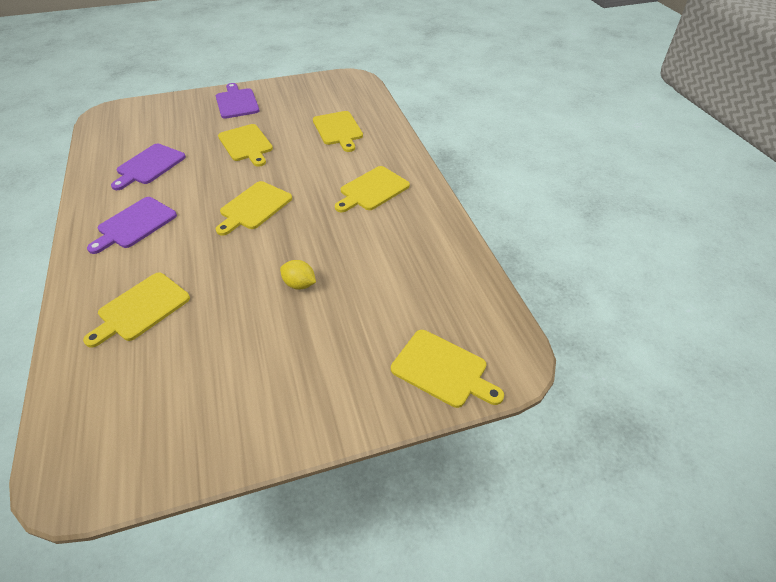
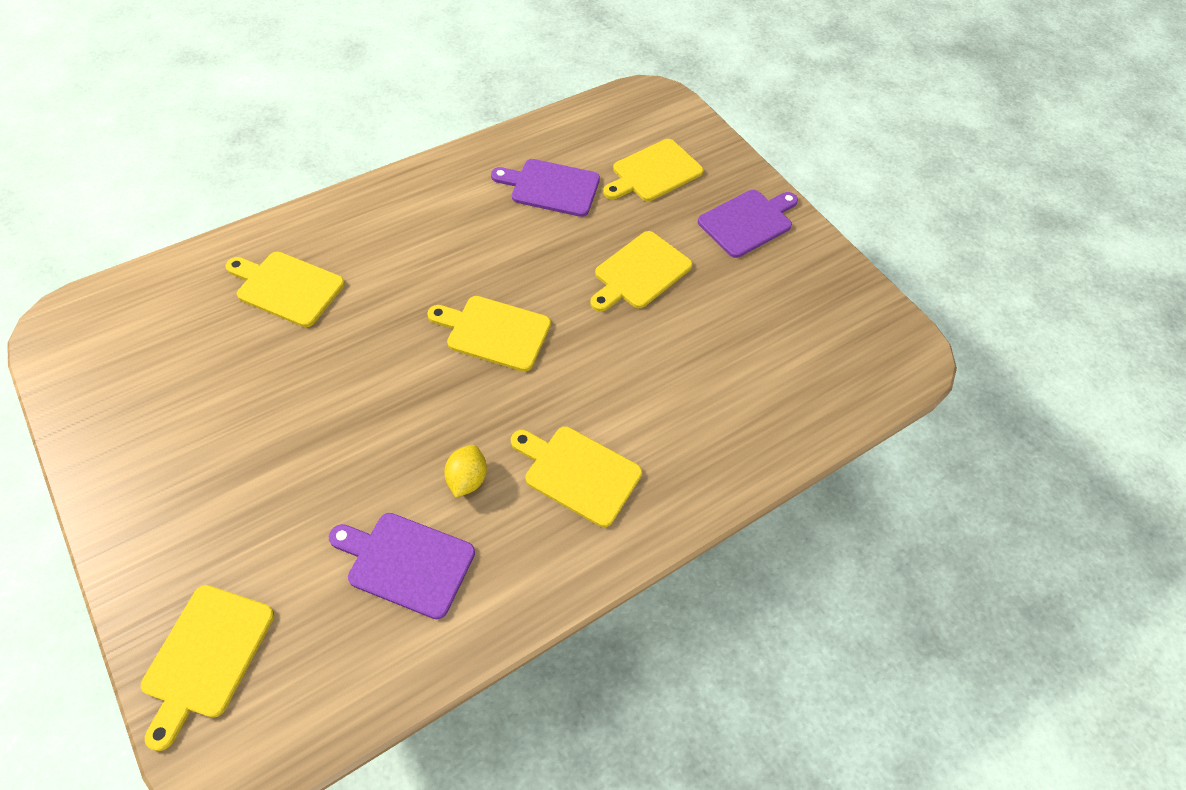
camera: 70 degrees right, 10 degrees up
(135, 224) = (429, 222): purple cutting board -> purple cutting board (406, 563)
(299, 284) = (347, 435): yellow lemon -> yellow lemon (467, 479)
(338, 130) = (729, 380): yellow cutting board -> yellow cutting board (654, 172)

